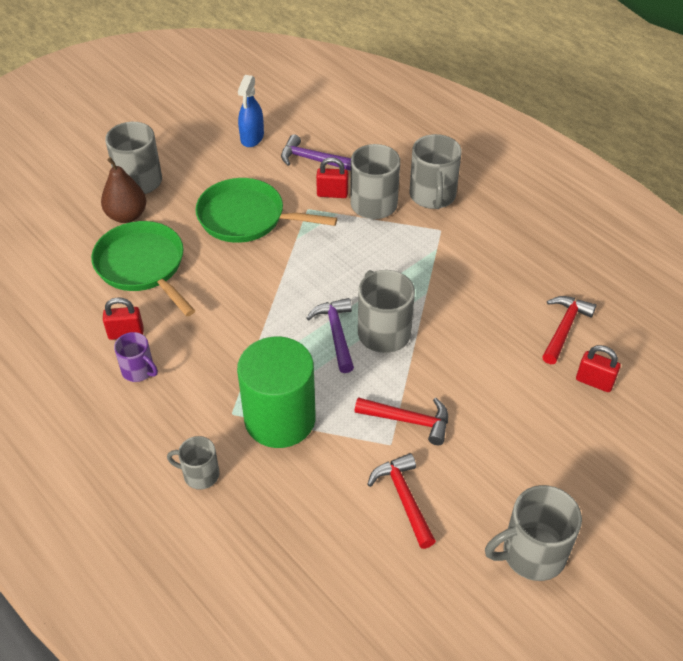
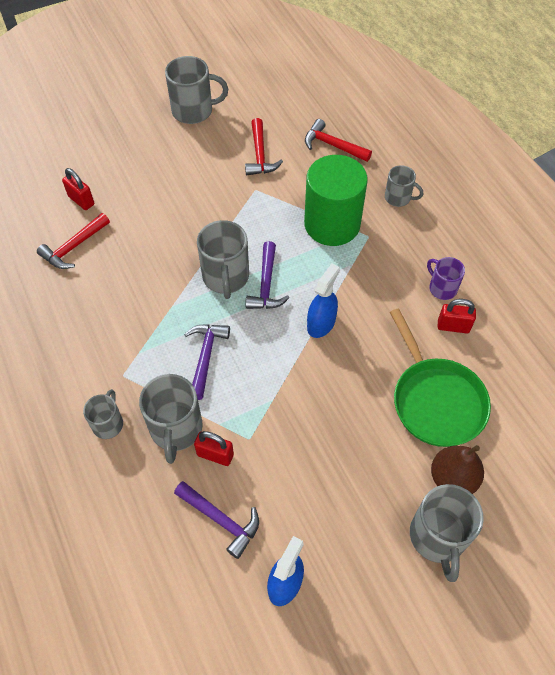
camera: 165 degrees left, 10 degrees up
(246, 217) = (318, 442): green pan -> none
(267, 308) = (321, 323): none -> blue spray bottle
(371, 258) = (205, 357): none -> purple hammer
(408, 420) = (235, 202): red hammer -> red hammer (333, 145)
(432, 196) = (108, 423): grey mug -> grey mug, size x0.59

